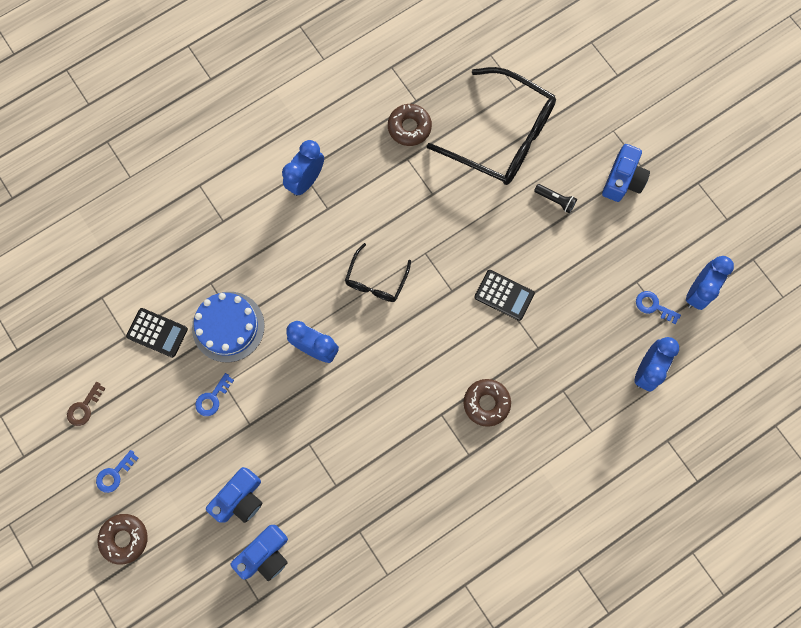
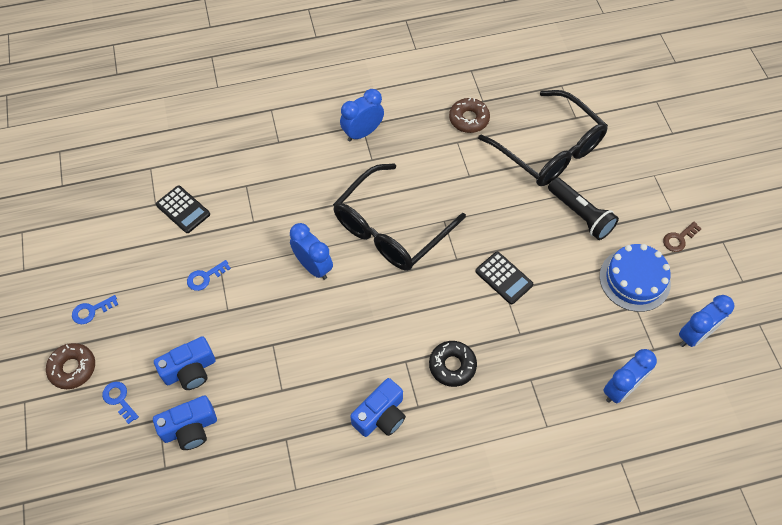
camera: 20 degrees right, 15 degrees down
(84, 407) = (93, 248): brown key -> brown key (679, 239)
(228, 326) = (245, 224): blue cake -> blue cake (634, 279)
(376, 280) = (391, 228): black glasses -> black glasses, size x1.98
(486, 403) = (452, 366): brown donut -> black donut
(555, 200) = (580, 215): black flashlight -> black flashlight, size x1.86
(623, 180) = (650, 217): blue camera -> blue camera (381, 415)
(653, 306) = (646, 334): blue key -> blue key (119, 399)

